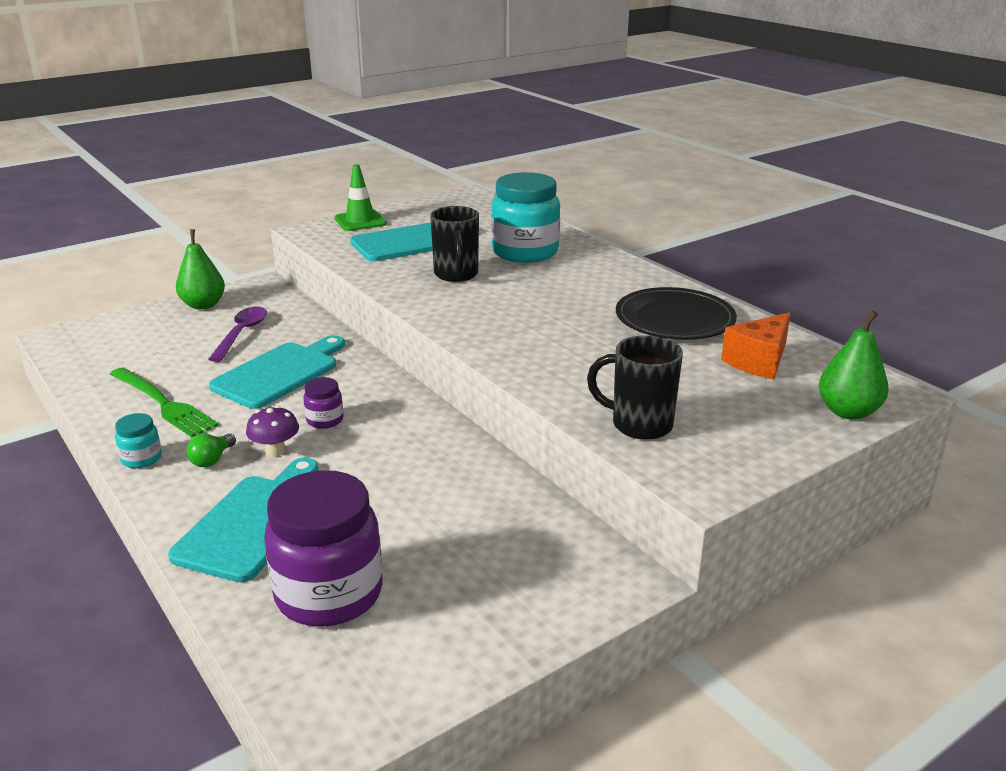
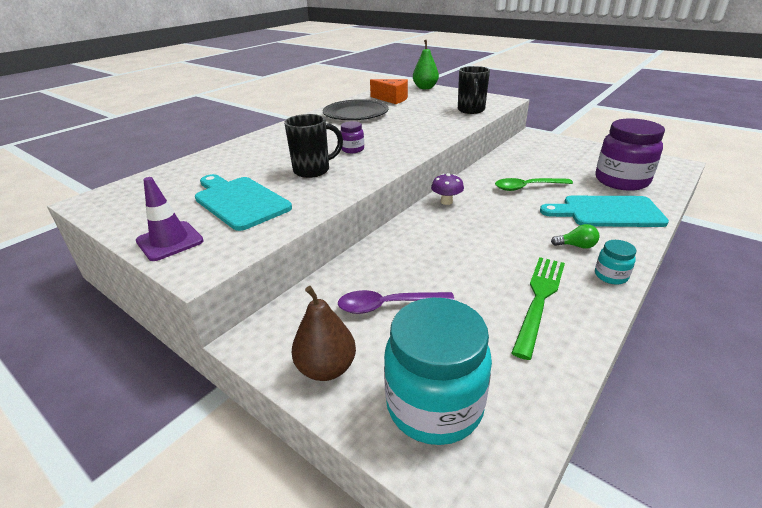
camera: 105 degrees left, 5 degrees up
(203, 305) = (326, 368): green pear -> brown pear
(275, 451) = (541, 226): purple mushroom -> purple mushroom (446, 201)
(280, 373) = (446, 258): turquoise cutting board -> none
(325, 420) = (492, 220): purple jar -> purple jar (352, 149)
(360, 221) = (170, 241): green traffic cone -> purple traffic cone
(389, 479) = (527, 187): none -> green spoon
(525, 252) = (259, 156): turquoise jar -> turquoise jar (434, 405)

